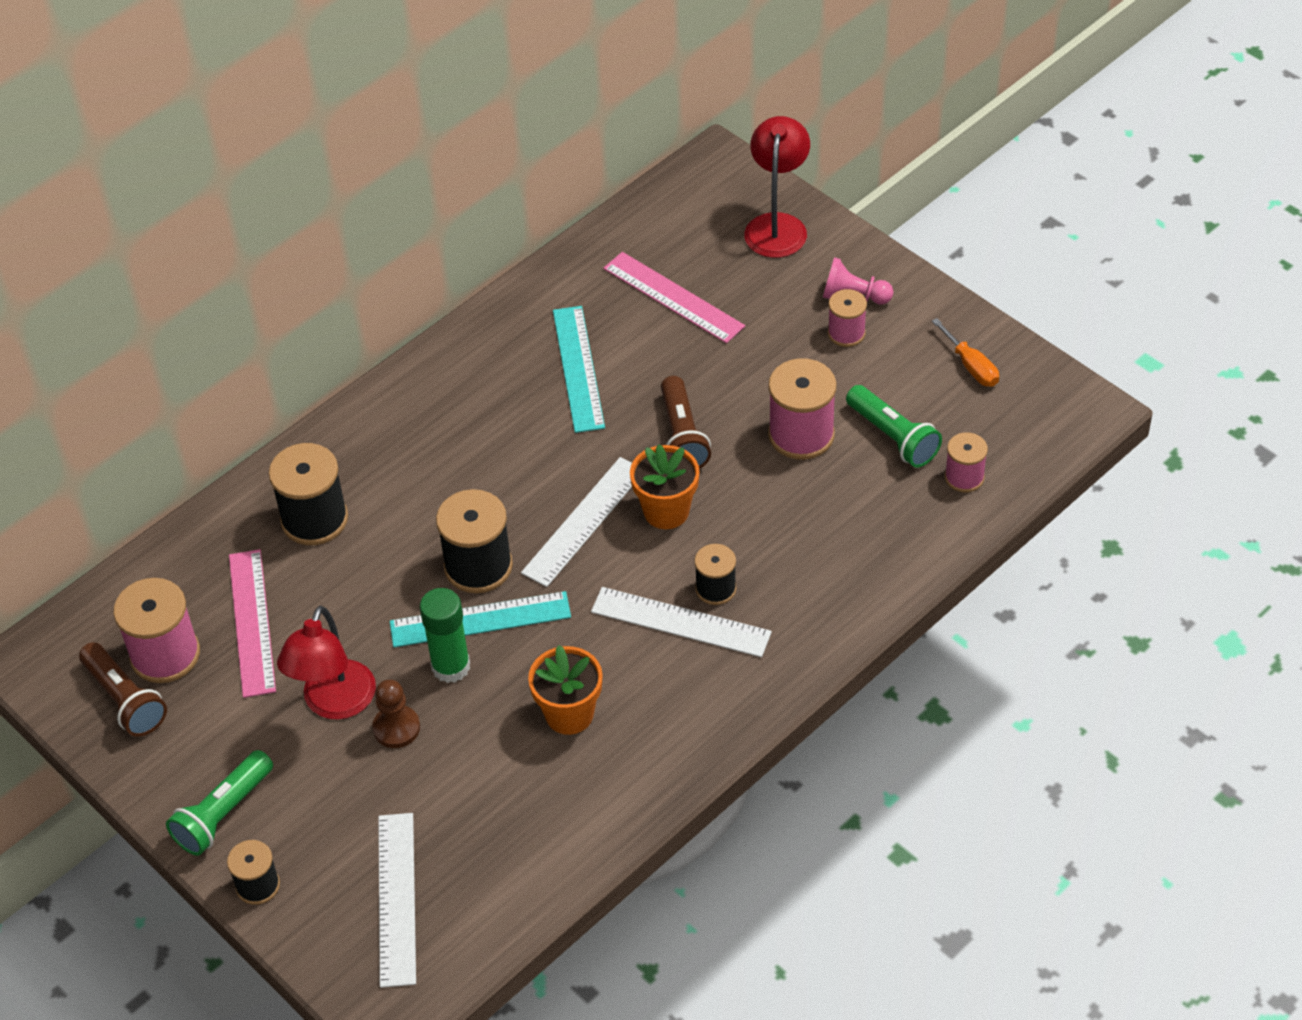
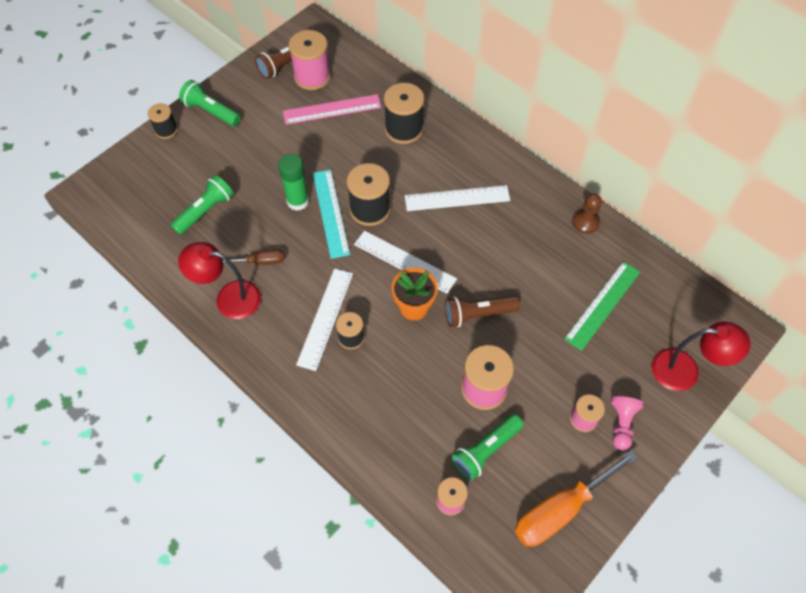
camera: 85 degrees right, 10 degrees up
(334, 703) = (276, 150): red lamp -> red lamp (229, 298)
(396, 728) = (258, 179): brown pawn -> brown pawn (585, 222)
(397, 898) = (149, 189): white ruler -> white ruler (457, 198)
(456, 803) = (205, 211): none -> green flashlight
(569, 714) = (260, 261): orange flower pot -> brown screwdriver
(578, 368) = (531, 252): turquoise ruler -> none
(673, 297) = (603, 305): pink ruler -> green ruler
(971, 366) = (560, 510): orange screwdriver -> orange screwdriver, size x1.91

